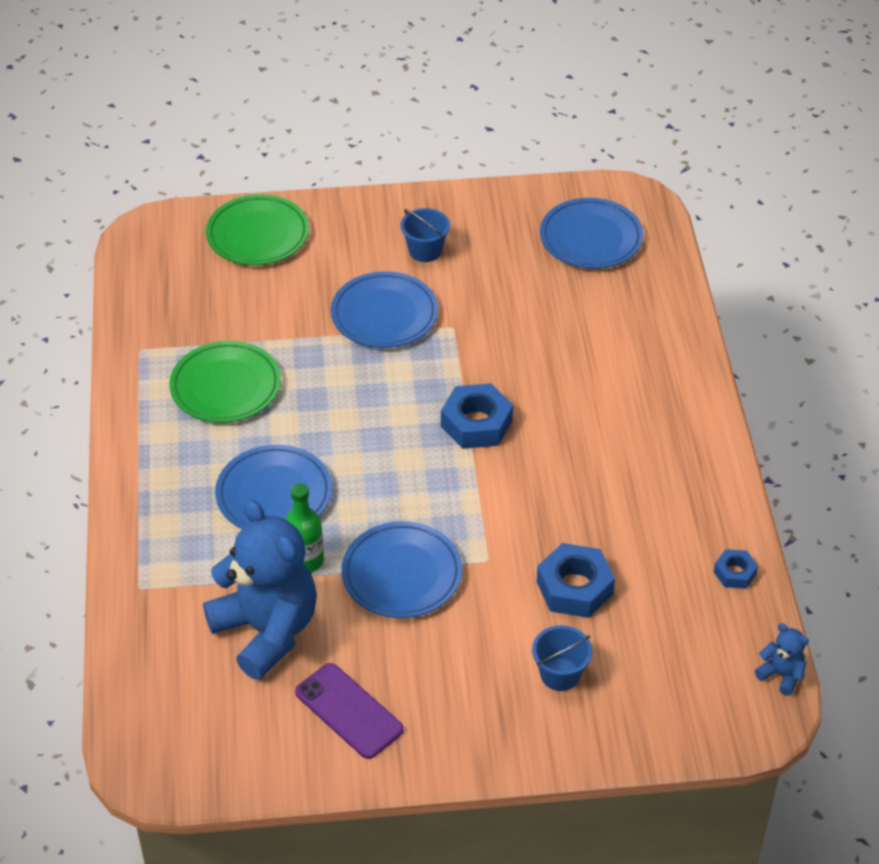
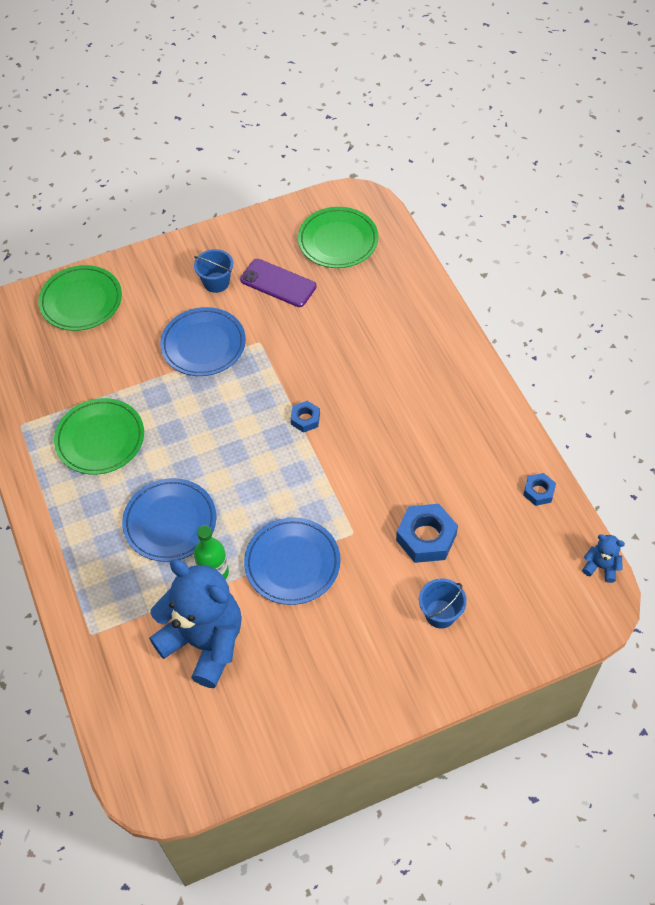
camera: 15 degrees left, 10 degrees up
(349, 711) = (292, 693): purple phone -> purple phone (278, 283)
(476, 423) = (305, 419): blue nut -> blue nut, size x0.55
(591, 238) = (338, 241): blue plate -> green plate

